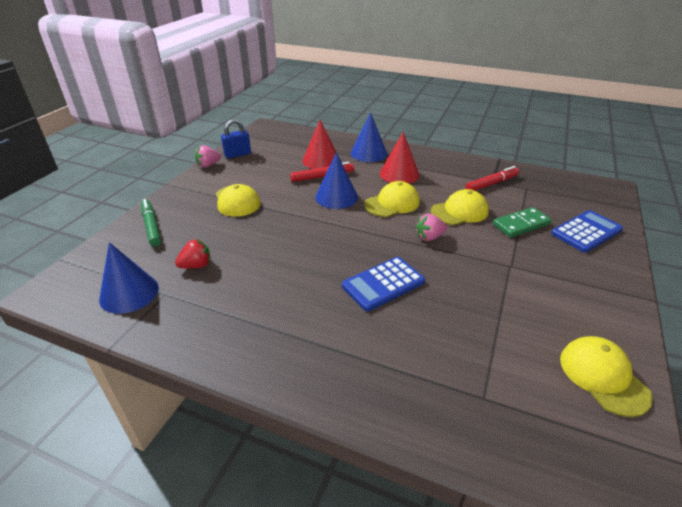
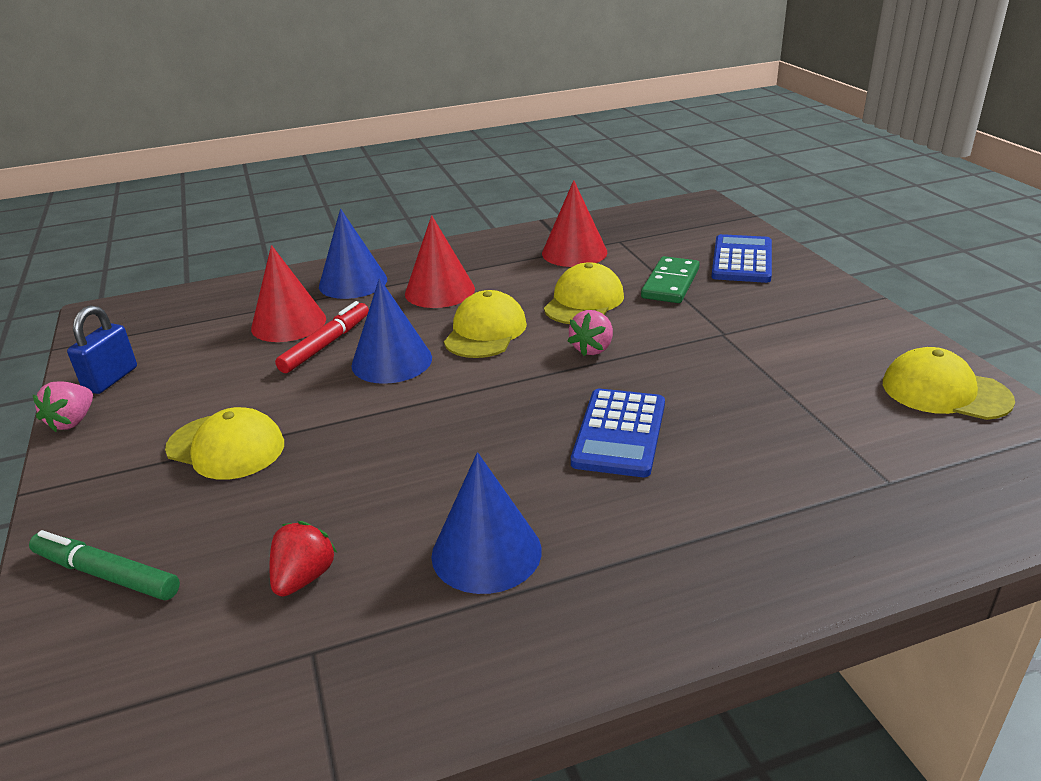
camera: 40 degrees left, 5 degrees down
(129, 293) = (237, 698): blue cone -> blue cone (486, 552)
(492, 184) = (574, 252): red marker -> red cone

